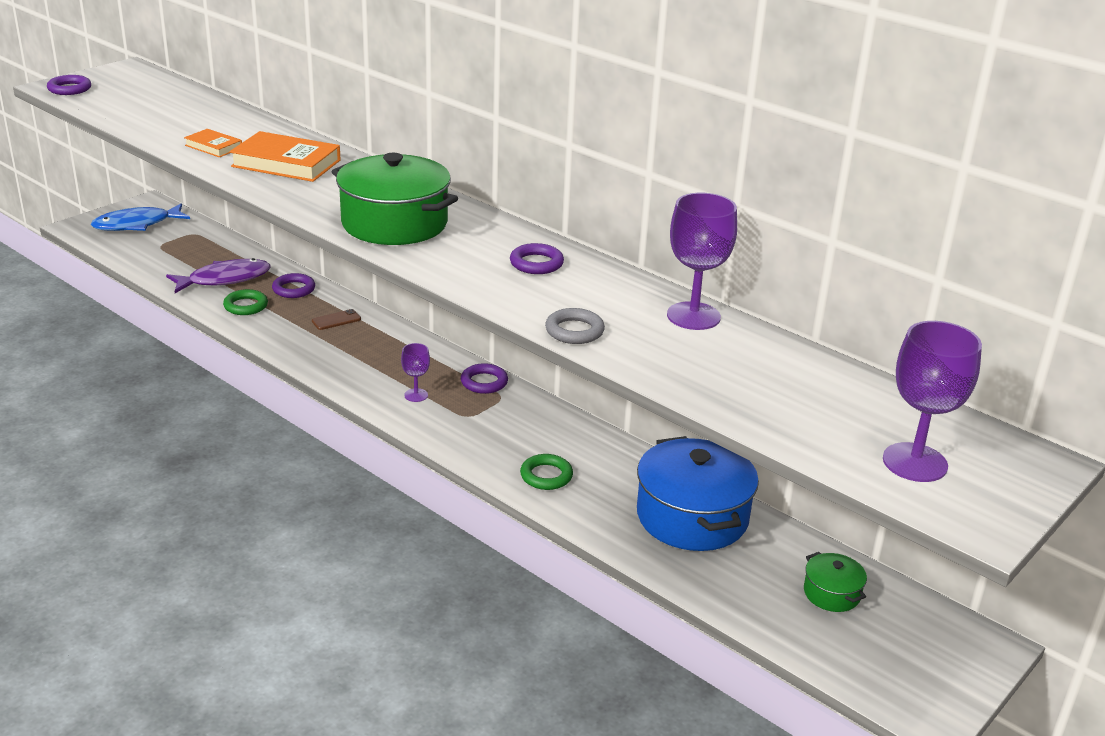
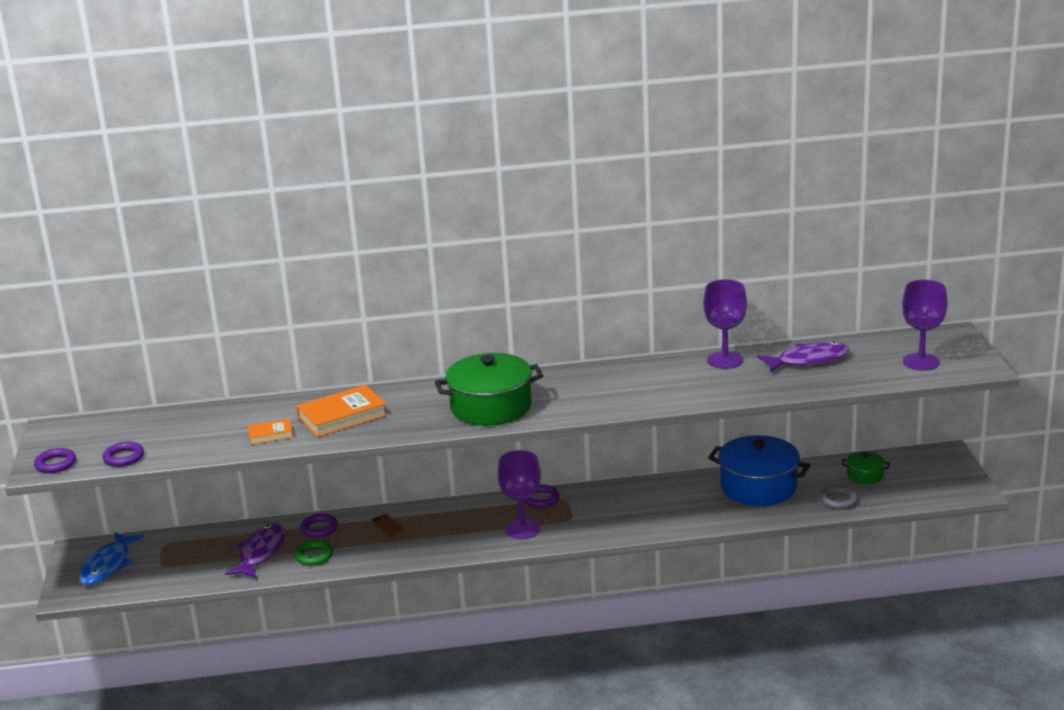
camera: 45 degrees left, 5 degrees down
(336, 320) = (387, 526): brown phone -> brown phone turned 45 degrees counterclockwise
(416, 395) = (522, 529): purple goblet -> purple goblet, size x1.91
(536, 263) = (606, 381): purple ring -> purple ring (124, 457)
(546, 476) = (665, 517): green ring -> none
(574, 331) = (697, 398): grey ring -> grey ring (839, 500)
(781, 372) = (808, 360): none -> purple fish

